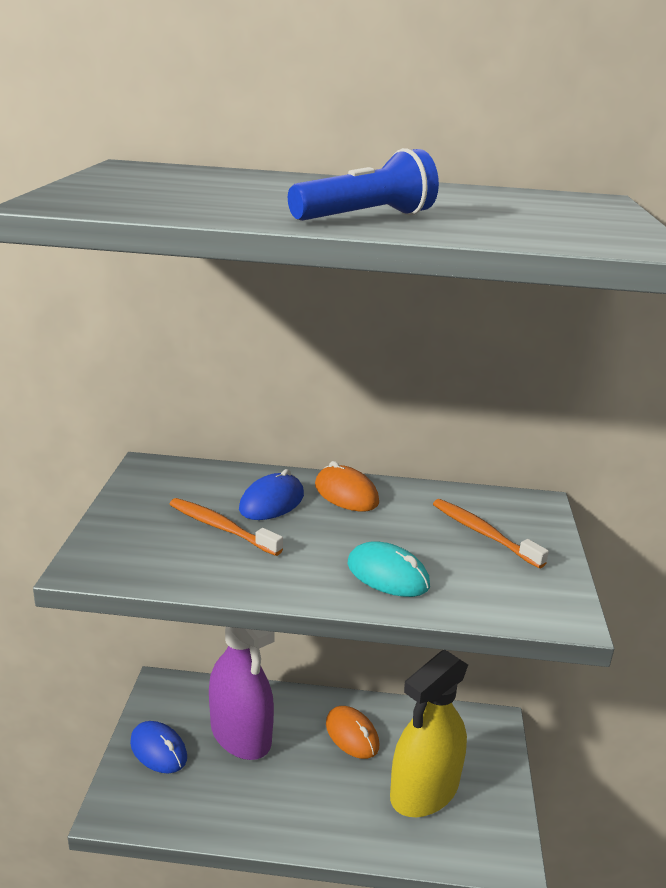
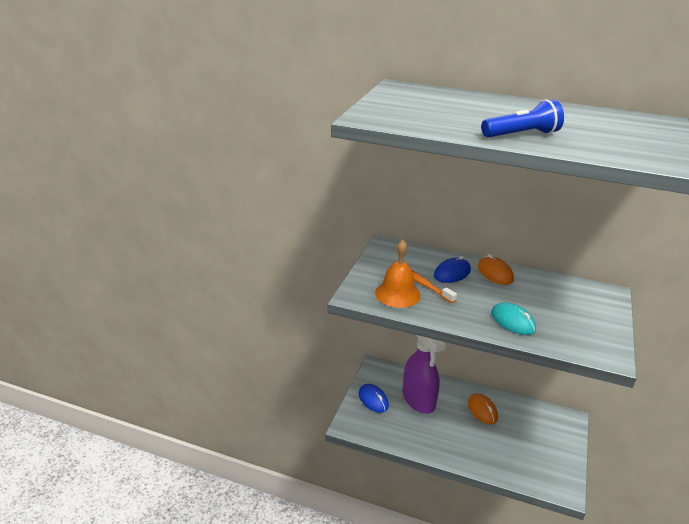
camera: 15 degrees right, 5 degrees up
(173, 551) = (397, 294): none -> orange bell
(424, 790) = (521, 446): yellow spray bottle -> none
(484, 534) = (573, 306): orange toothbrush -> none

